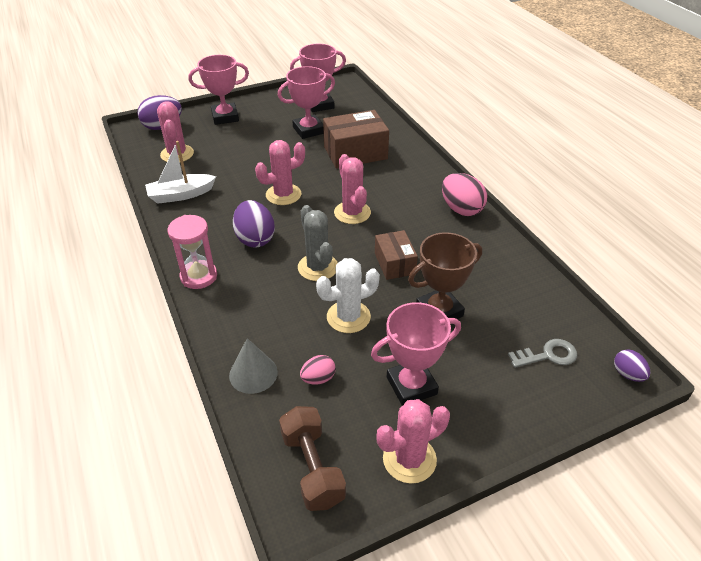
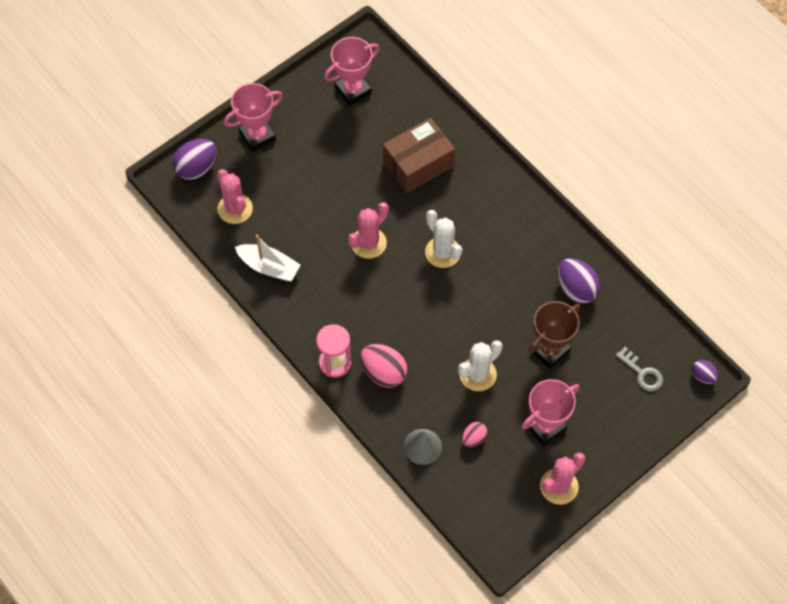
camera: 15 degrees left, 20 degrees up
(181, 195) = (269, 267): white boat -> white boat turned 120 degrees counterclockwise
(255, 239) = (365, 307): purple egg -> purple egg (576, 289)
(308, 130) = (357, 138): pink trophy -> none
(312, 468) = (494, 510): brown dumbbell -> none
(318, 267) = (434, 327): grey cactus -> none
(352, 213) = (442, 252): pink cactus -> white cactus
(394, 263) = (499, 306): brown box -> none
(461, 209) = (542, 223): pink egg -> pink egg (383, 373)
(548, 355) = (642, 373): grey key -> grey key turned 75 degrees clockwise

